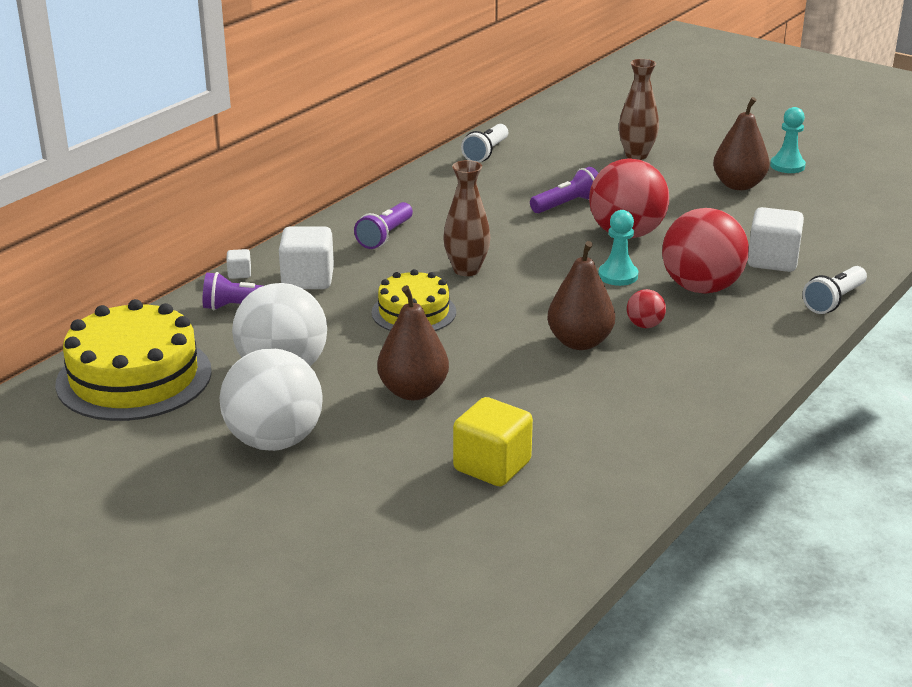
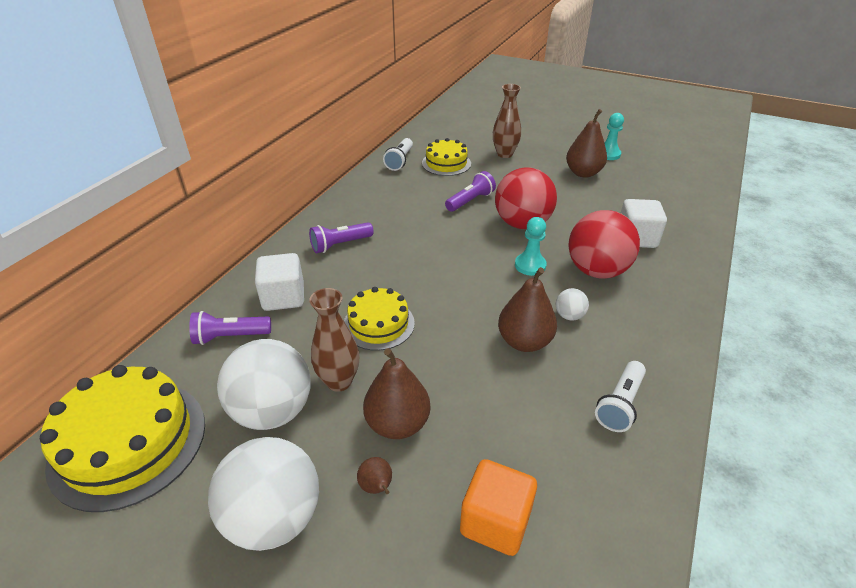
camera: 10 degrees left, 10 degrees up
(239, 274) = (224, 297): white cube -> none
(379, 432) = (377, 487): none -> brown pear
(385, 236) = (340, 245): purple flashlight -> purple flashlight turned 45 degrees clockwise
(466, 270) = (411, 272): brown vase -> brown vase (339, 381)
(492, 466) = (495, 521): yellow cube -> orange cube
(549, 160) = (446, 163): none -> yellow cake
(644, 325) = (569, 316): red ball -> white ball
(834, 301) = (698, 273): white flashlight -> white flashlight (620, 404)

